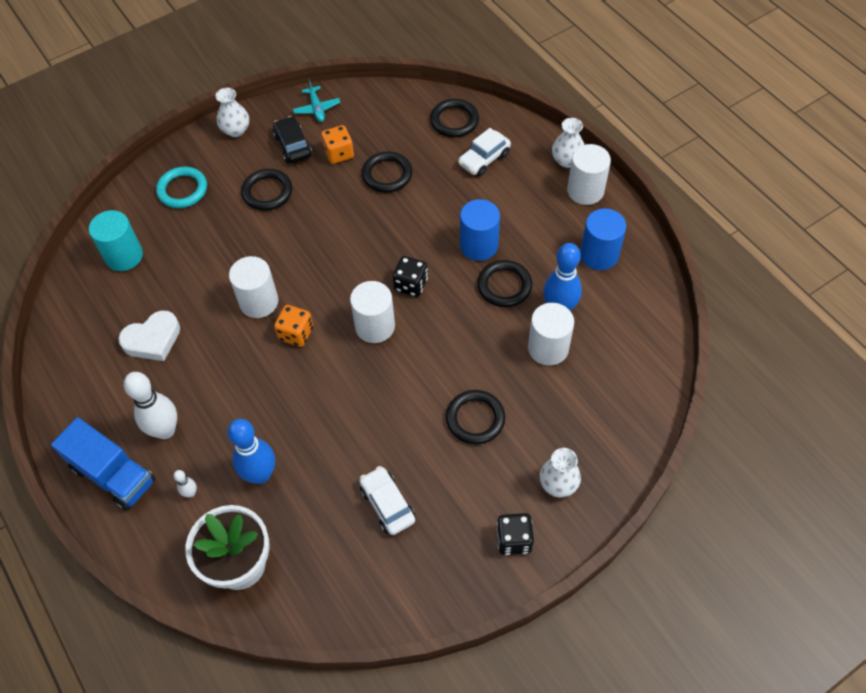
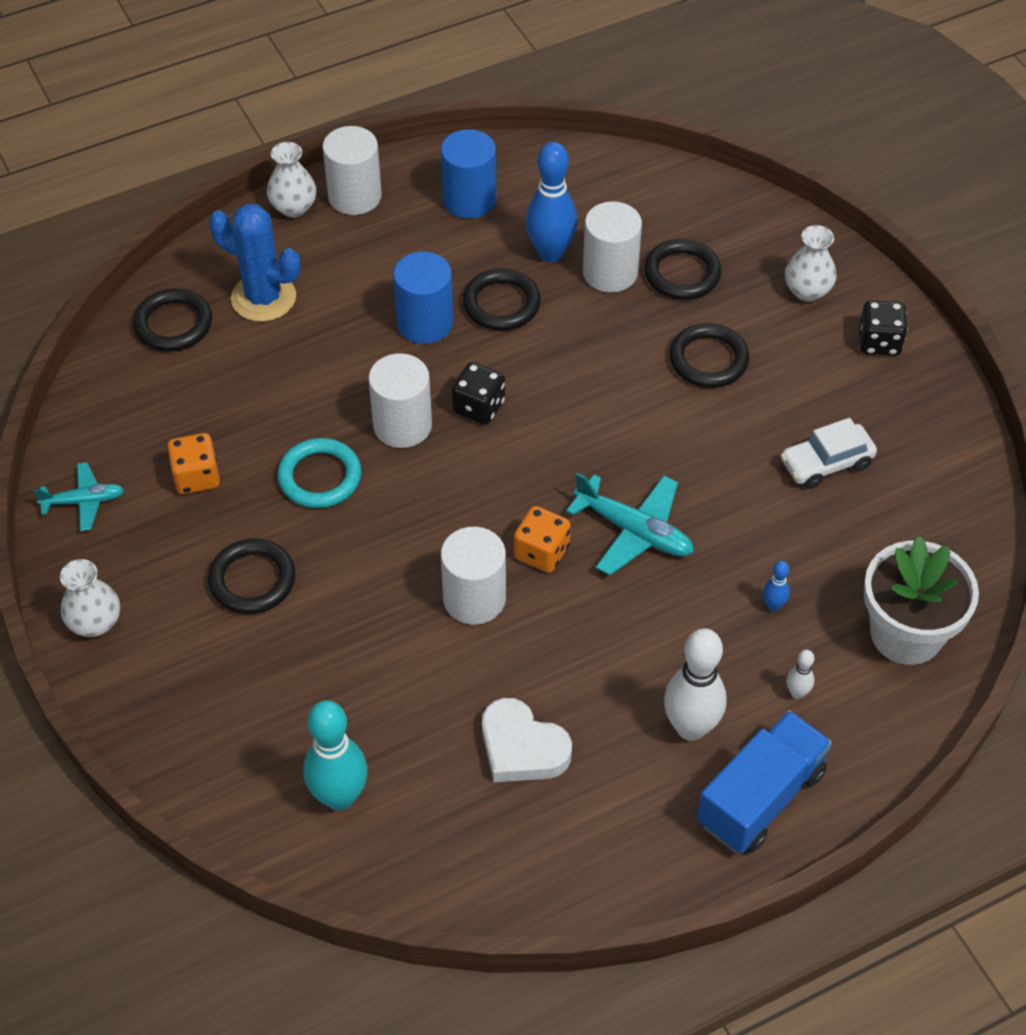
camera: 85 degrees left, 5 degrees down
(124, 256) = (339, 796): turquoise cylinder -> turquoise bowling pin
(153, 339) = (522, 748): white heart -> white heart turned 150 degrees clockwise
(182, 190) = (212, 706): turquoise ring -> turquoise ring (320, 477)
(260, 474) = (773, 605): blue bowling pin -> blue bowling pin, size x0.45
(293, 146) = (160, 540): black car -> none
(316, 384) = (634, 531): none -> turquoise plane
(375, 326) = (544, 455): white cylinder -> white cylinder (402, 425)
(387, 174) = (260, 417): black ring -> black ring (682, 273)
(484, 159) = (263, 298): white car -> blue cactus

